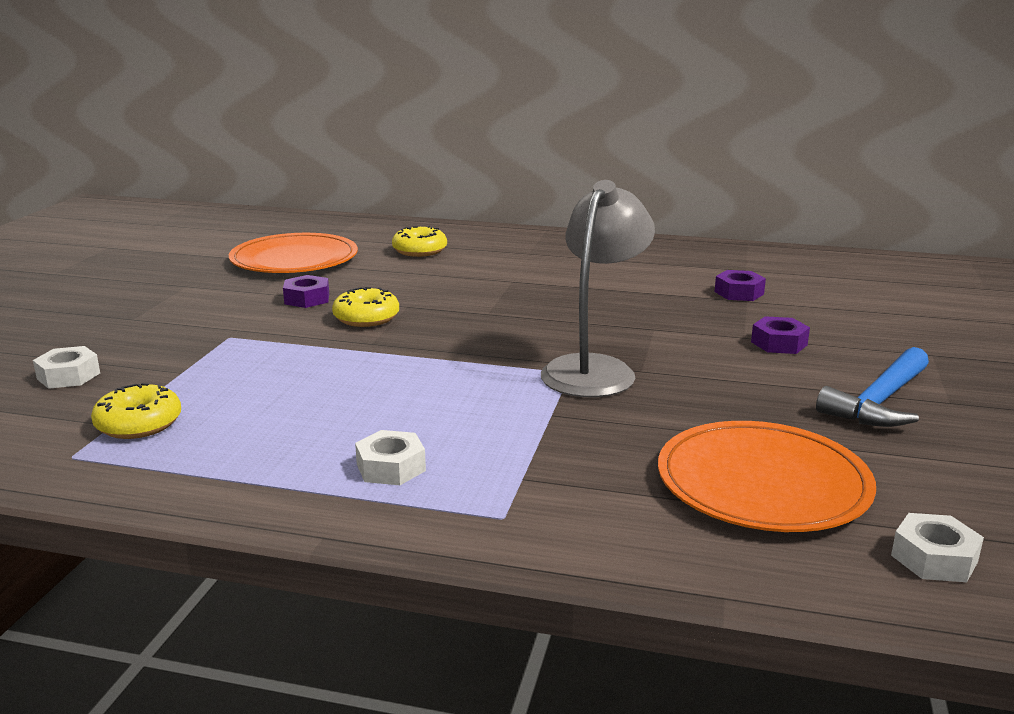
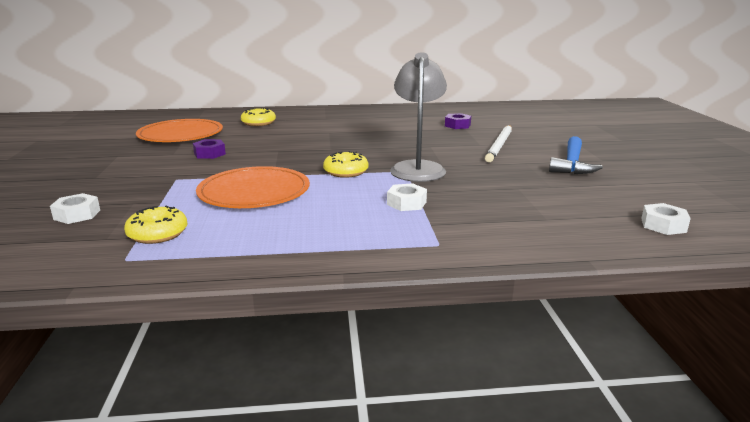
camera: 20 degrees left, 0 degrees up
(366, 318) = (258, 159): yellow donut -> yellow donut (346, 172)
(391, 467) = (349, 231): white nut -> white nut (406, 203)
(762, 483) = (554, 206): orange plate -> orange plate (254, 192)
(779, 343) = (500, 145): purple nut -> white pencil

